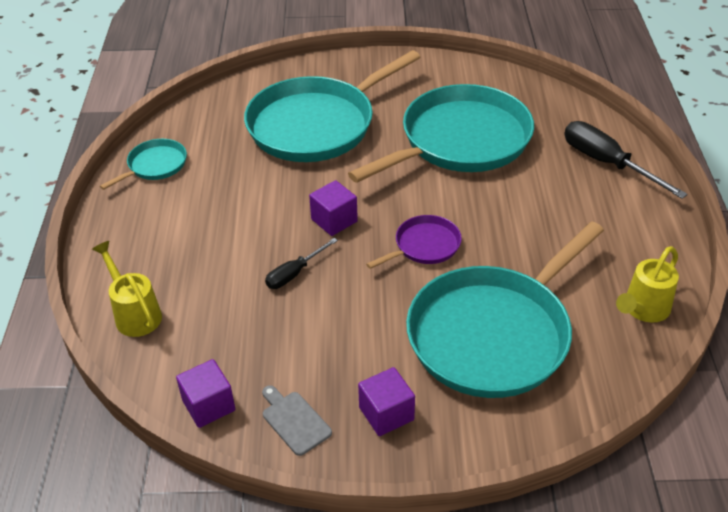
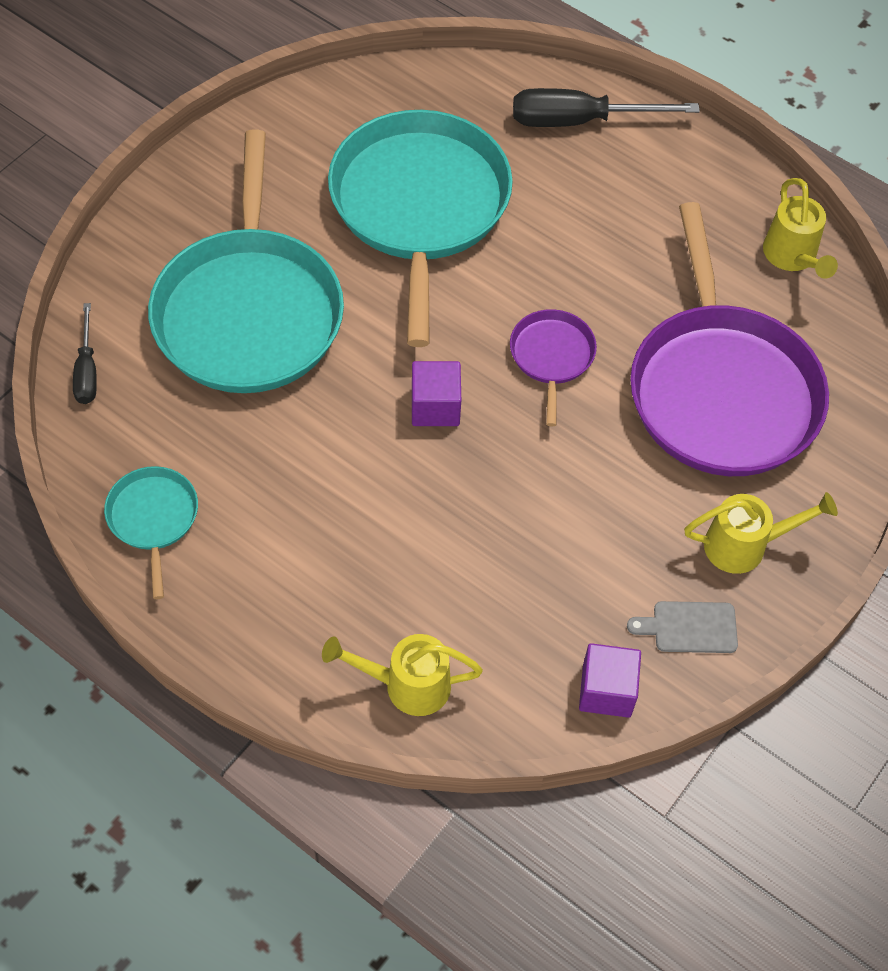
camera: 55 degrees left, 15 degrees up
(294, 273) = (484, 497): black screwdriver -> black screwdriver (87, 370)
(386, 414) = (744, 545): purple cube -> yellow watering can
(494, 334) = (721, 390): turquoise pan -> purple pan

